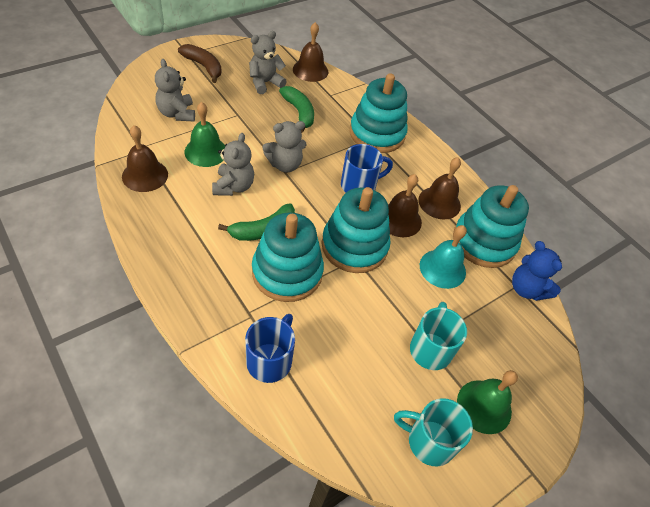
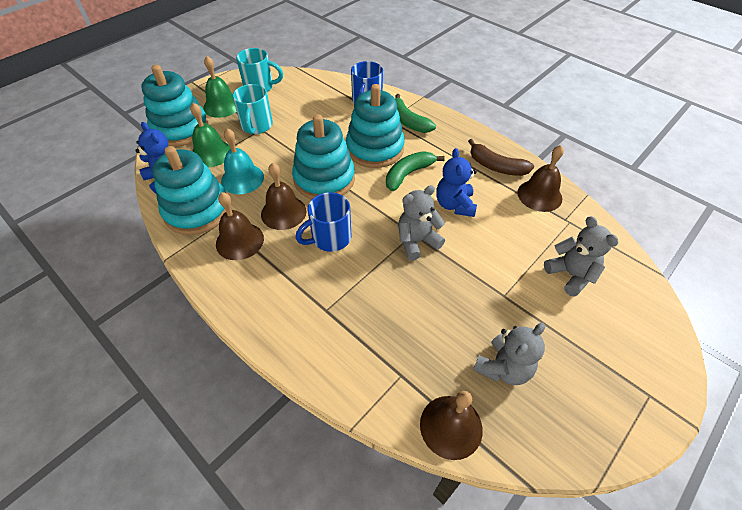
camera: 175 degrees right, 0 degrees up
(203, 66) = (605, 372): brown banana -> brown banana (496, 166)
(206, 151) = (504, 234): green bell -> green bell (211, 153)
(233, 186) = (454, 205): grey teddy bear -> blue teddy bear
(299, 112) = (432, 324): green banana -> green banana (408, 121)
(377, 134) = (320, 318): turquoise stacking toy -> turquoise stacking toy (180, 129)

